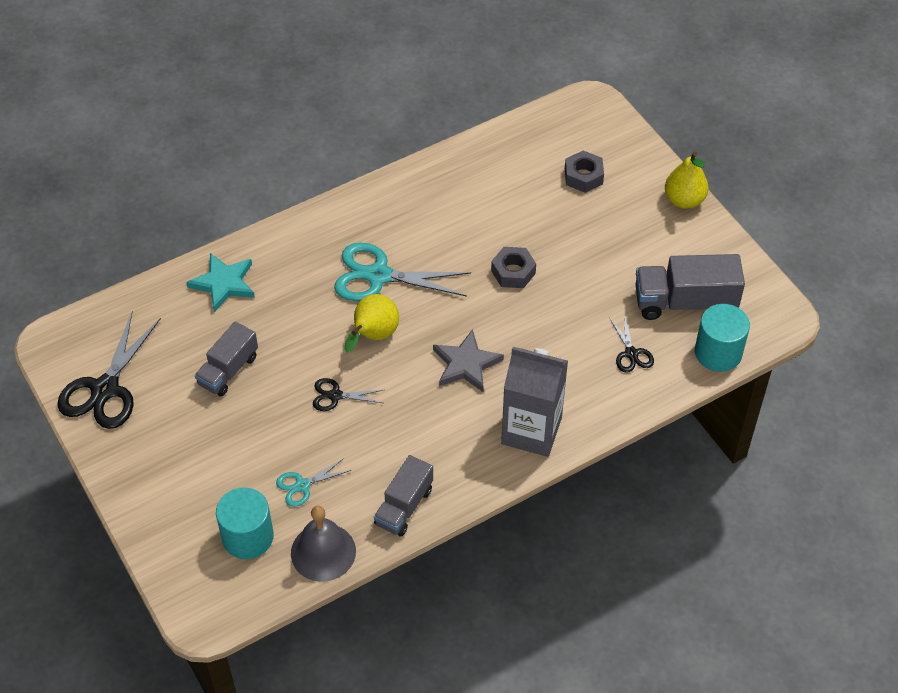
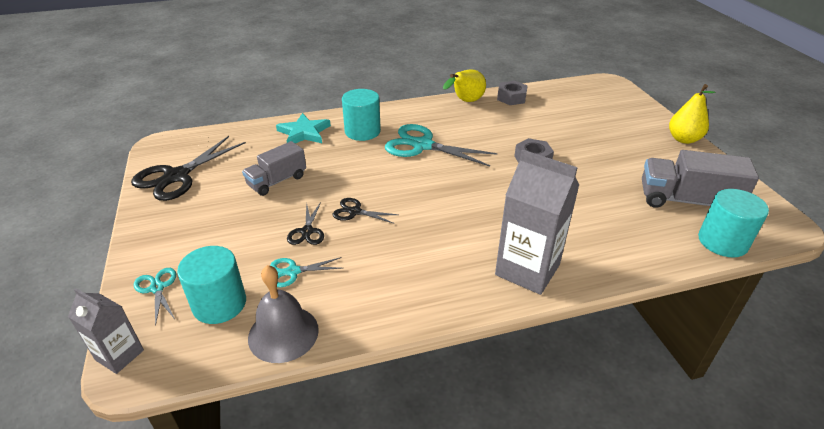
camera: 15 degrees right, 15 degrees down
(176, 535) = (157, 288): none -> turquoise scissors
(185, 607) = (119, 355): none -> grey carton
(296, 266) = (362, 131): none -> turquoise cylinder
(373, 336) = (403, 179): yellow pear -> yellow pear (465, 102)
(404, 506) = (381, 309): grey truck -> none
(466, 364) = (477, 210): grey star -> none
(583, 176) = (599, 116): grey nut -> grey nut (511, 98)
(631, 353) = (634, 228): black scissors -> black scissors (307, 231)

